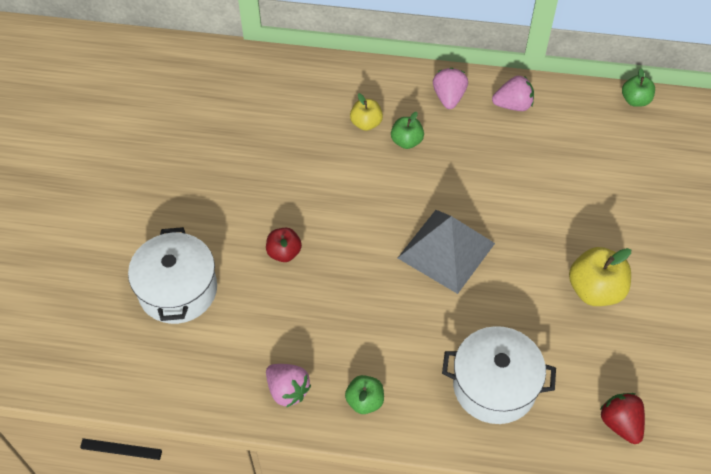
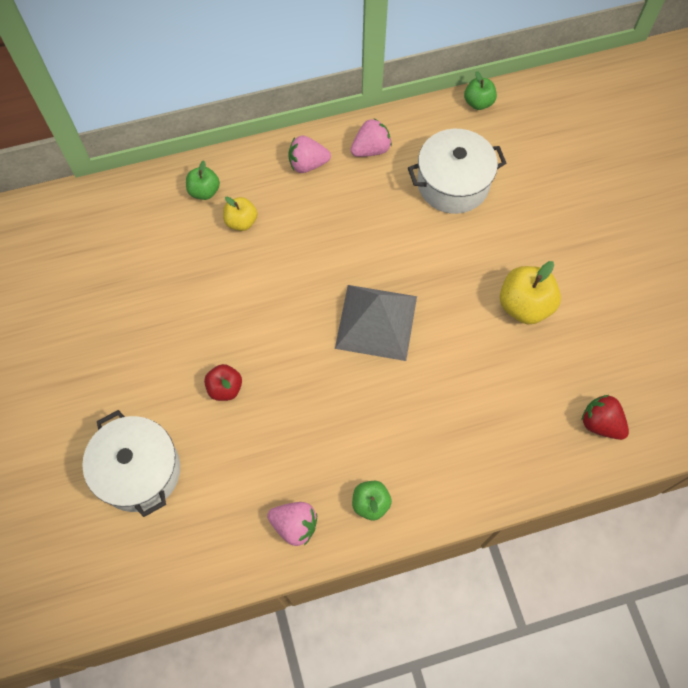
camera: 25 degrees left, 10 degrees up
(406, 141) = (288, 225): green apple -> green apple (204, 191)
(449, 97) = (307, 164): pink strawberry -> pink strawberry turned 75 degrees counterclockwise
(494, 386) = (479, 436): white pot -> white pot (453, 183)

